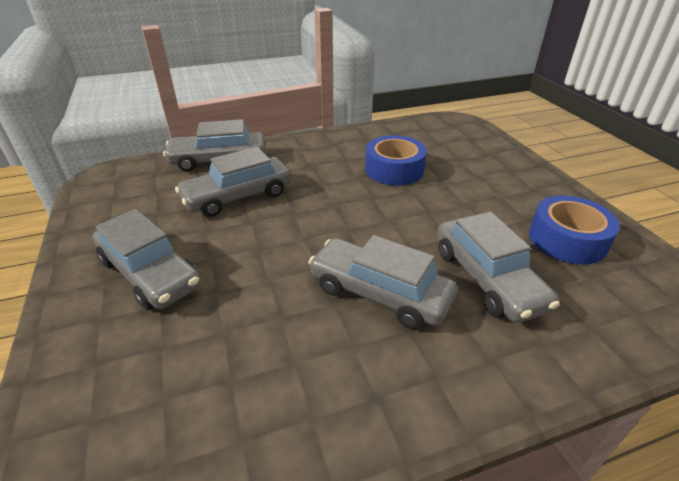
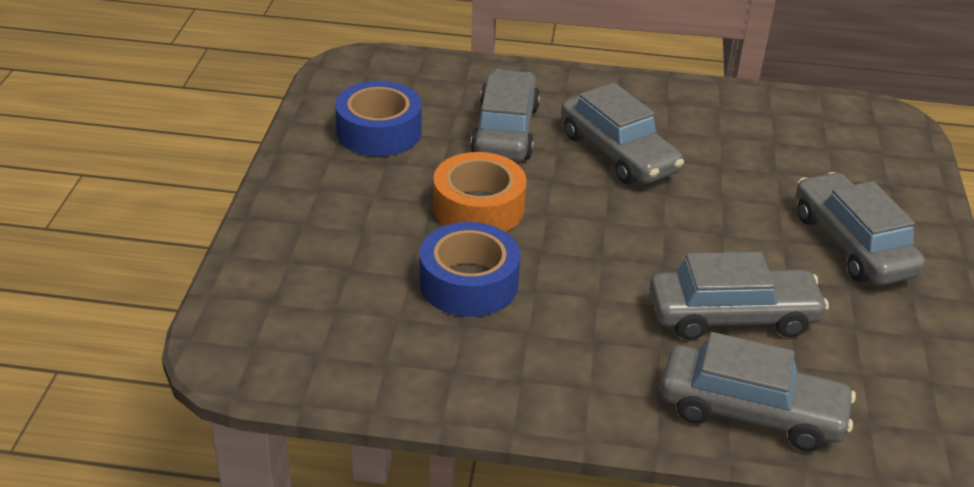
camera: 155 degrees left, 0 degrees up
(434, 209) = (478, 208): none -> orange tape

